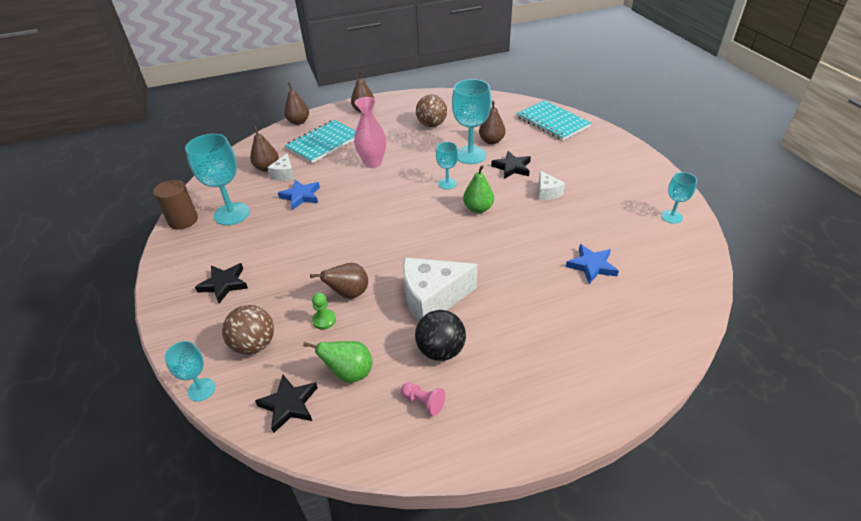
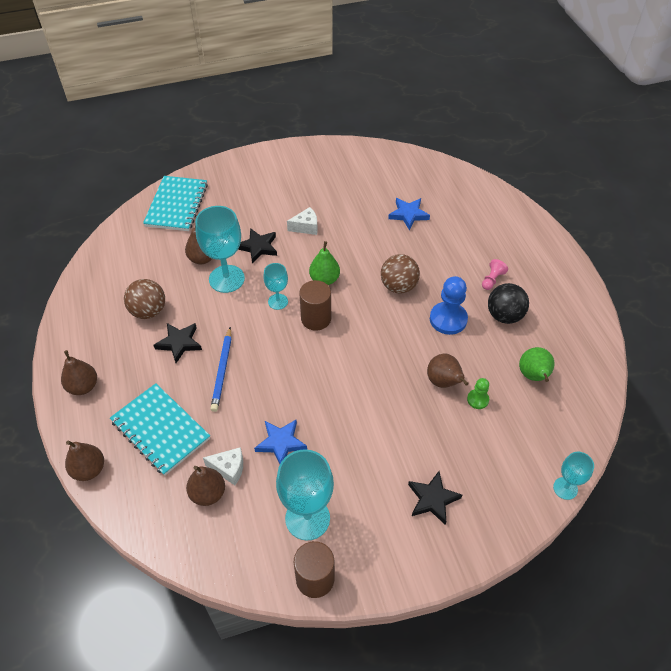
camera: 90 degrees left, 10 degrees up
(254, 344) = (511, 453): brown ball -> brown ball (398, 286)
(289, 404) = (569, 416): black star -> black star (179, 343)
(373, 163) = (222, 371): pink vase -> blue pencil
(423, 402) = (553, 328): pink pawn -> pink pawn (492, 280)
(428, 206) = (316, 319): none -> brown cylinder
(432, 298) = (448, 319): white cheese -> blue pawn
(552, 122) = (177, 205): turquoise notebook -> turquoise notebook turned 45 degrees counterclockwise
(671, 217) = (350, 158): turquoise goblet -> none

